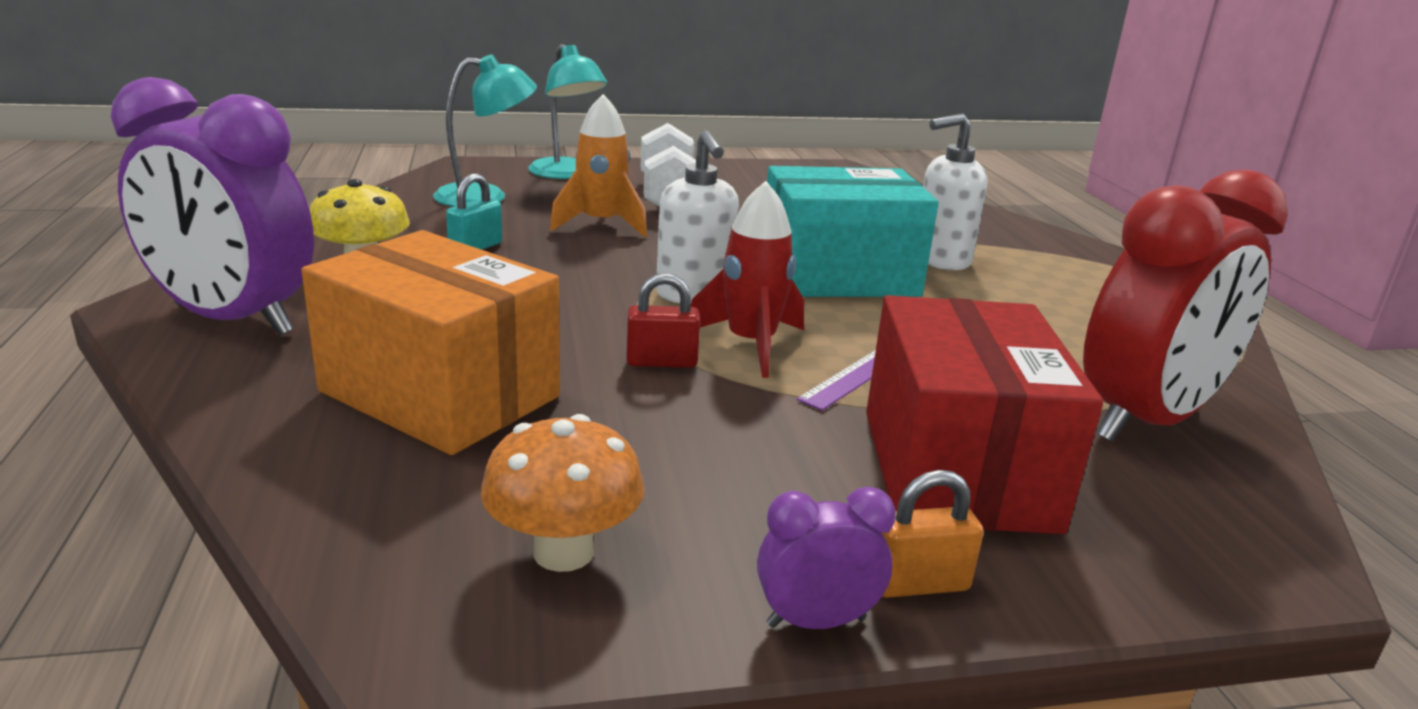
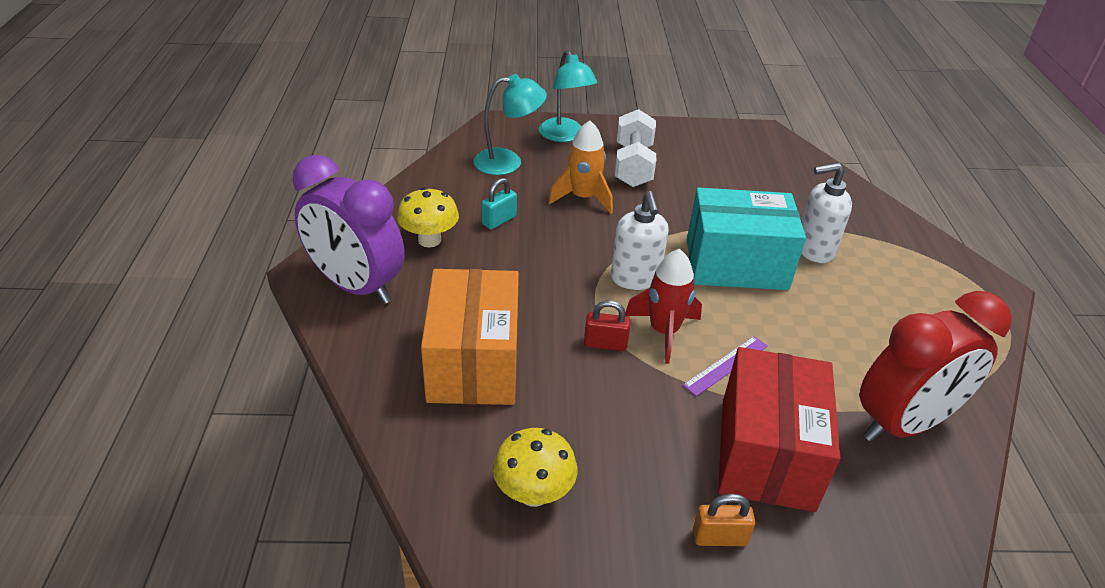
camera: 10 degrees right, 15 degrees up
(439, 394) = (473, 362): orange box -> orange box turned 45 degrees clockwise
(563, 552) = (534, 493): orange mushroom -> yellow mushroom
(816, 622) = (658, 556): purple clock -> none

